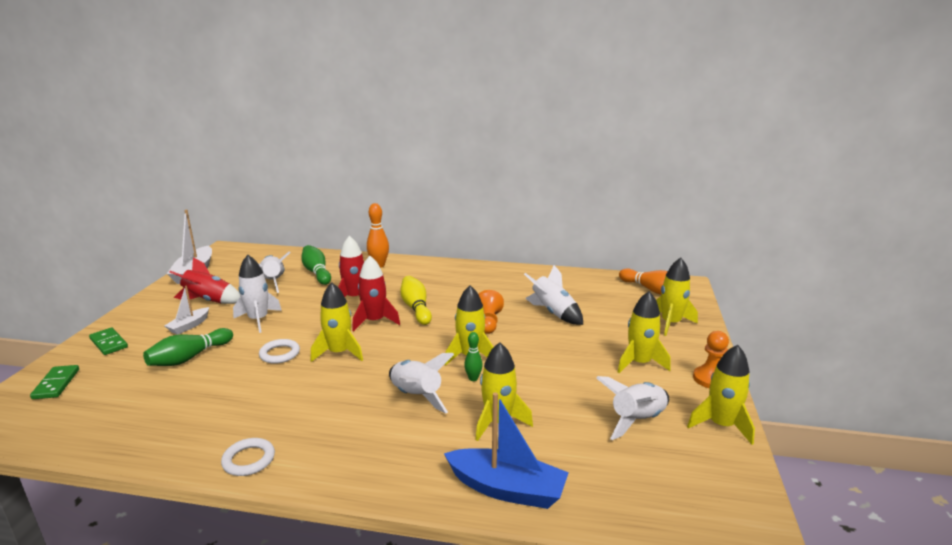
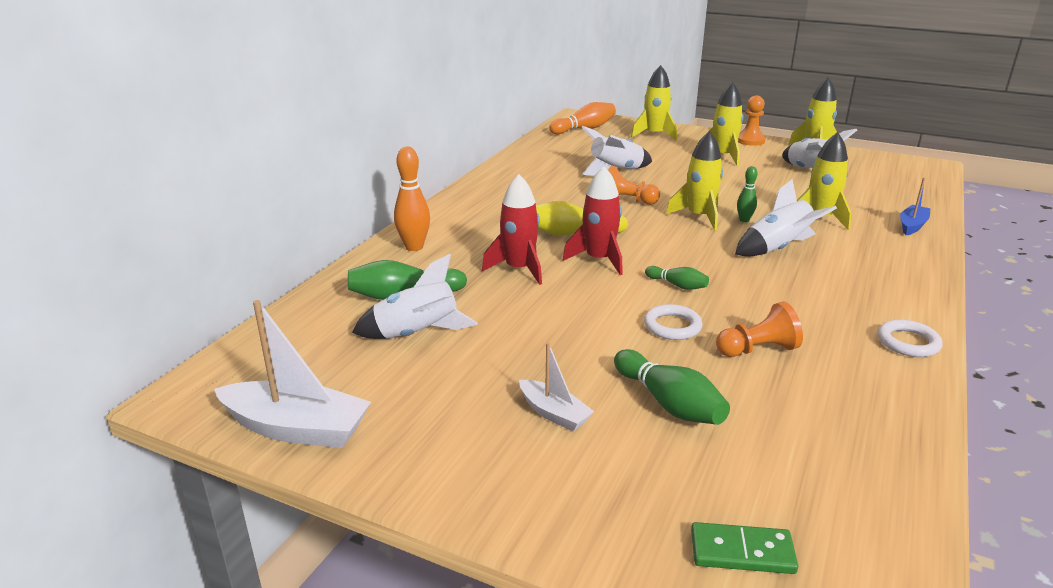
camera: 75 degrees left, 5 degrees up
(108, 343) = (593, 508): green domino -> none
(209, 301) = (458, 399): red rocket -> none
(246, 387) = (757, 350): none -> orange pawn
(258, 320) = (559, 345): white rocket -> none
(339, 353) = (677, 285): yellow rocket -> green bowling pin
(507, 489) = (912, 226): blue boat -> blue boat, size x0.56

